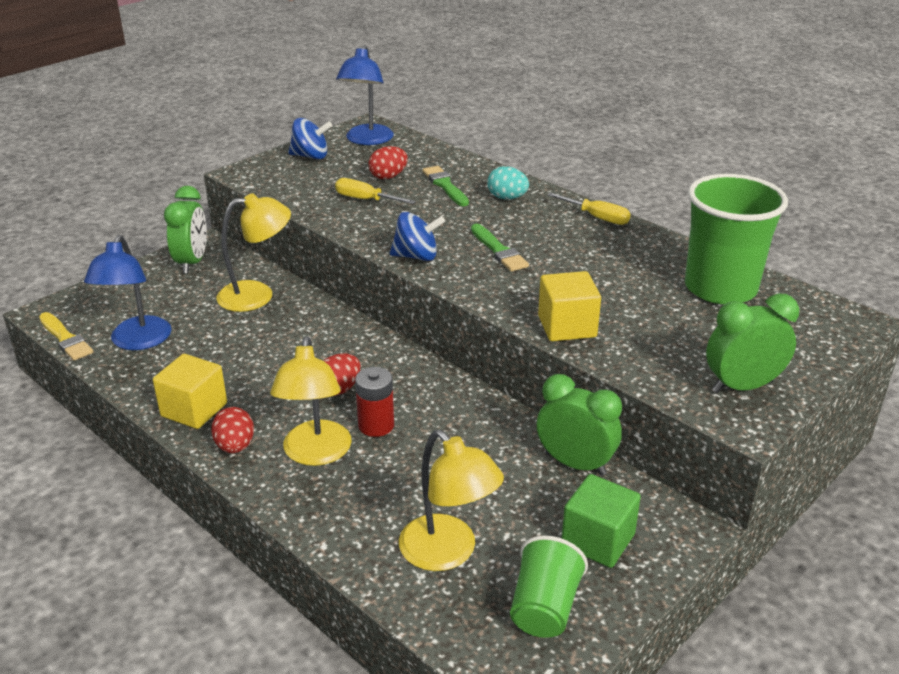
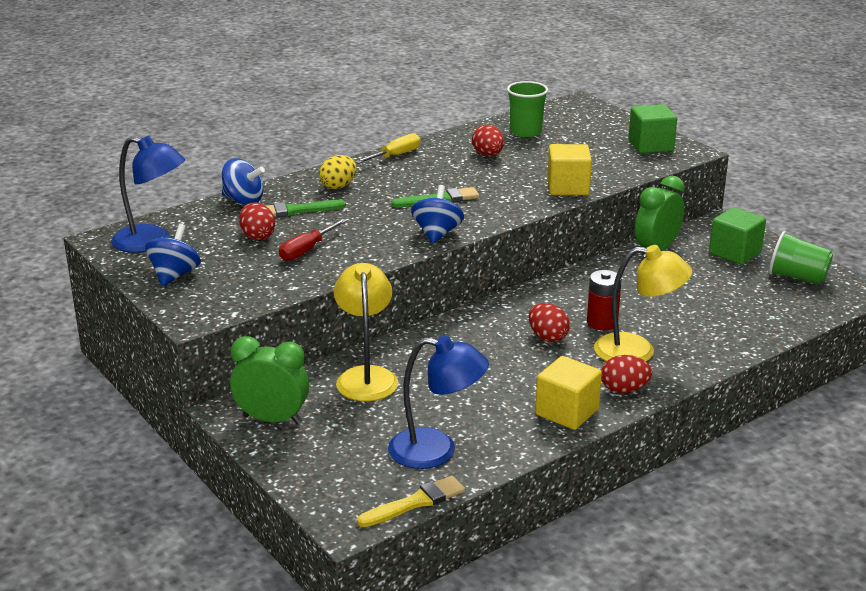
camera: 80 degrees left, 5 degrees down
(365, 199) = (306, 250): yellow screwdriver -> red screwdriver
(448, 553) = (750, 304): yellow lamp -> none
(457, 162) = (243, 200): none -> blue spinning top
(507, 198) = (338, 186): turquoise egg -> yellow egg
(633, 269) = (488, 155): none -> red egg
(720, 288) = (525, 132): green cup -> green cup, size x0.57
(742, 386) = (650, 146): green clock -> green cube

